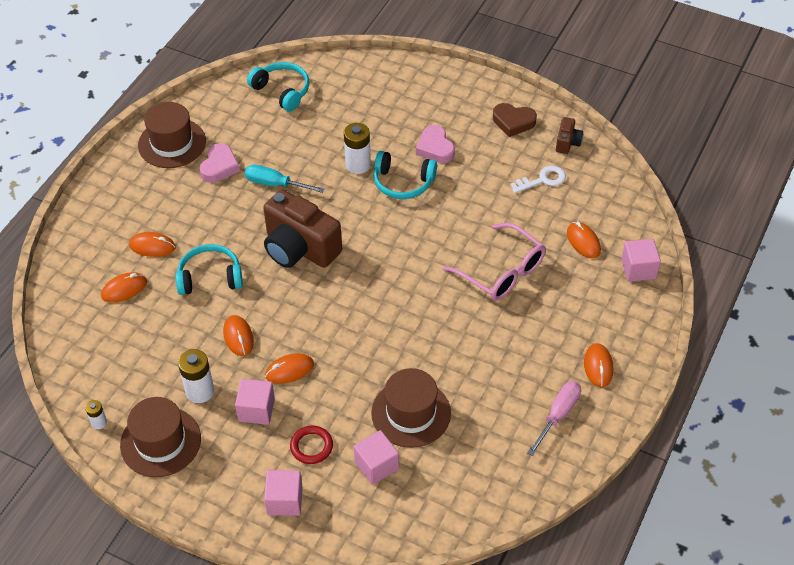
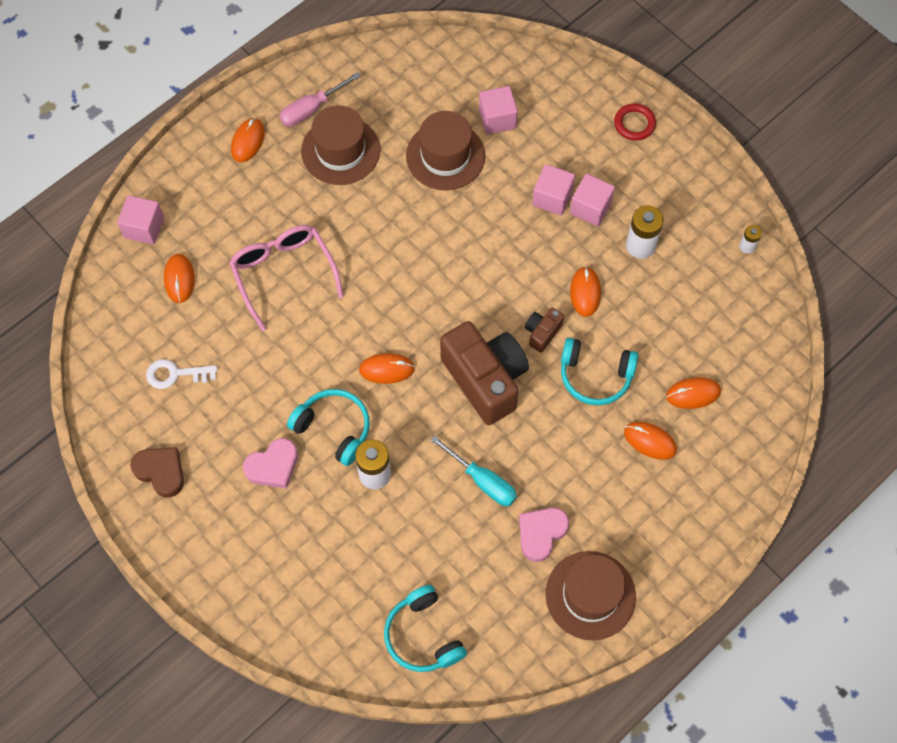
camera: 160 degrees left, 15 degrees up
(160, 442) = (691, 207): brown hat -> brown hat (340, 150)
(285, 501) = (591, 115): pink cube -> pink cube (552, 198)
(289, 370) = (545, 238): orange mouse -> orange mouse (387, 369)
(311, 446) = (550, 155): red ring -> red ring (634, 124)
(435, 148) = (273, 466): pink heart -> pink heart turned 60 degrees clockwise
(567, 143) = (116, 416): brown camera -> brown camera (542, 333)

